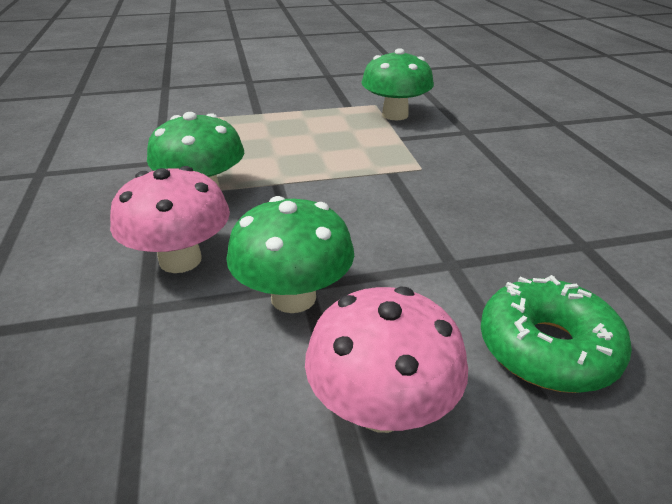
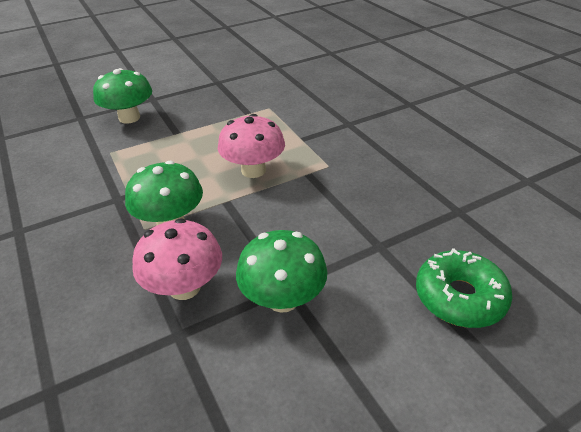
camera: 15 degrees left, 5 degrees up
(381, 408) = (375, 366): pink mushroom -> pink mushroom (253, 170)
(395, 115) = (288, 116): green mushroom -> green mushroom (129, 118)

